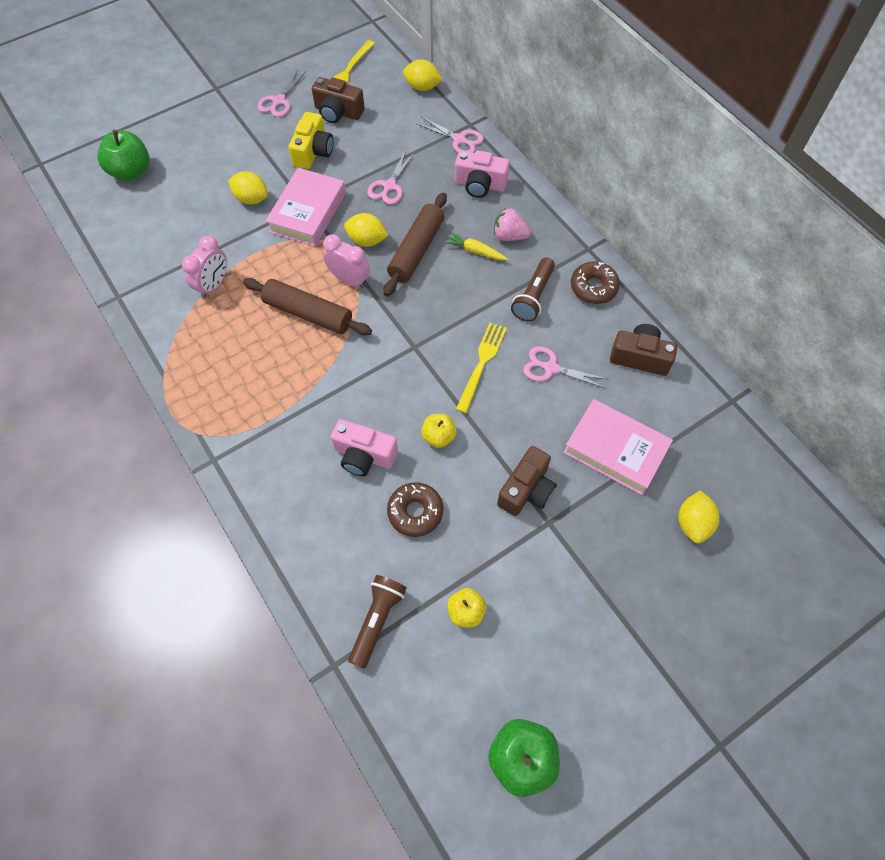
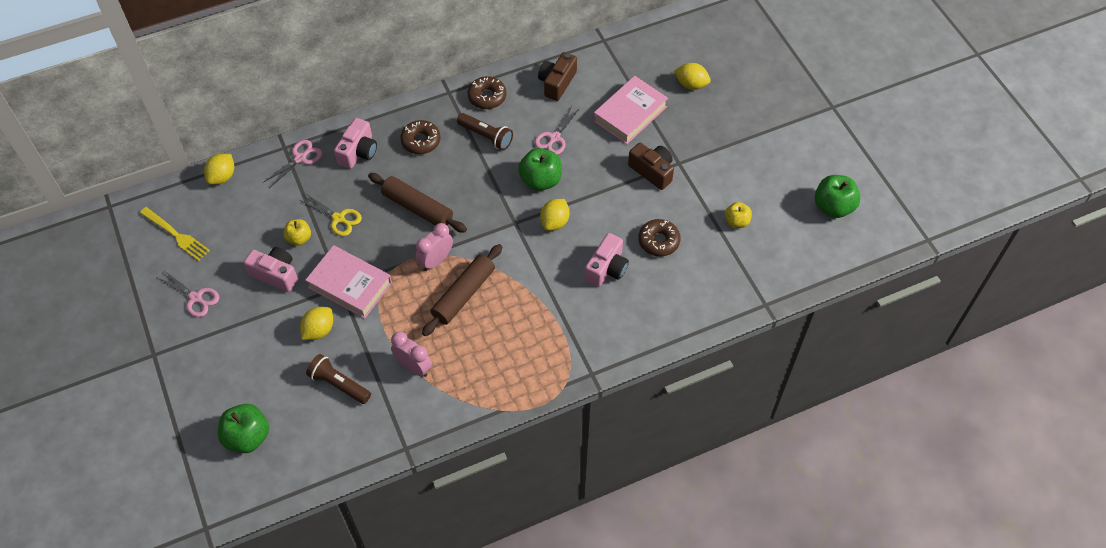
camera: 80 degrees left, 5 degrees down
(313, 152) = (275, 274): yellow camera -> pink camera
(338, 112) = (230, 249): brown camera -> none
(367, 240) = (396, 243): yellow lemon -> yellow lemon (554, 222)
(377, 621) = (737, 275): brown flashlight -> brown flashlight (339, 384)
(389, 186) = (338, 218): pink scissors -> yellow scissors
(438, 436) = (599, 218): yellow apple -> yellow apple (299, 238)
(475, 251) = (430, 167): yellow carrot -> none
(481, 363) = (540, 180): yellow fork -> green apple
(509, 236) = (421, 141): pink strawberry -> brown donut

